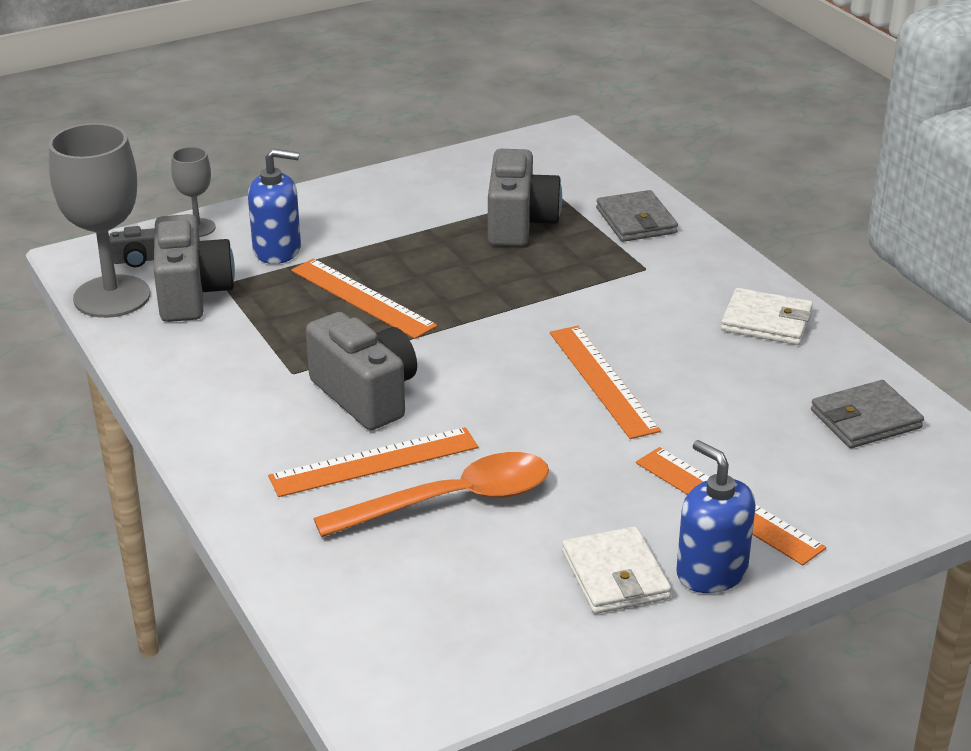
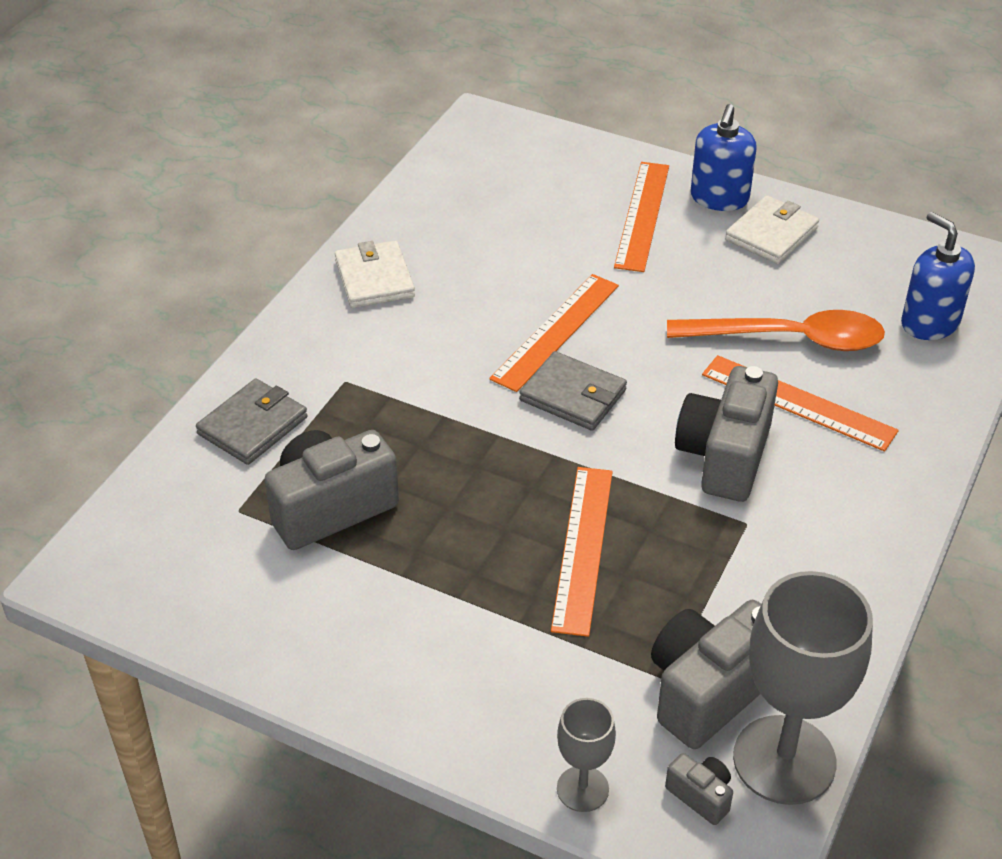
camera: 125 degrees left, 10 degrees up
(277, 250) = (560, 676): blue soap dispenser -> blue soap dispenser (929, 323)
(452, 501) = (790, 339): orange spoon -> orange spoon turned 150 degrees clockwise
(865, 419) = (471, 189): grey wallet -> grey wallet (573, 395)

